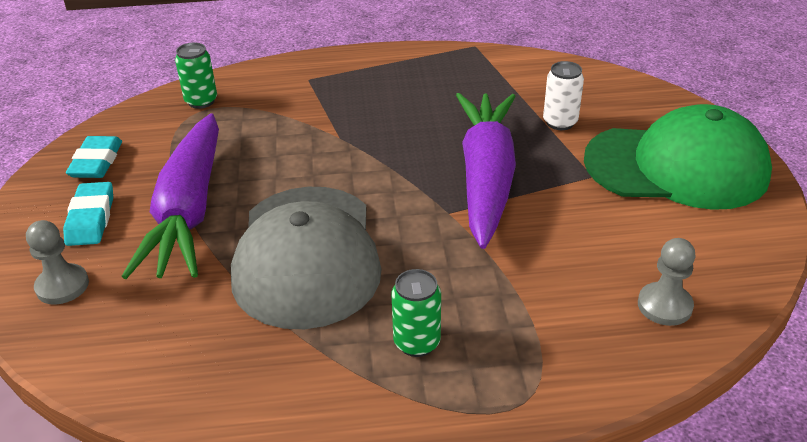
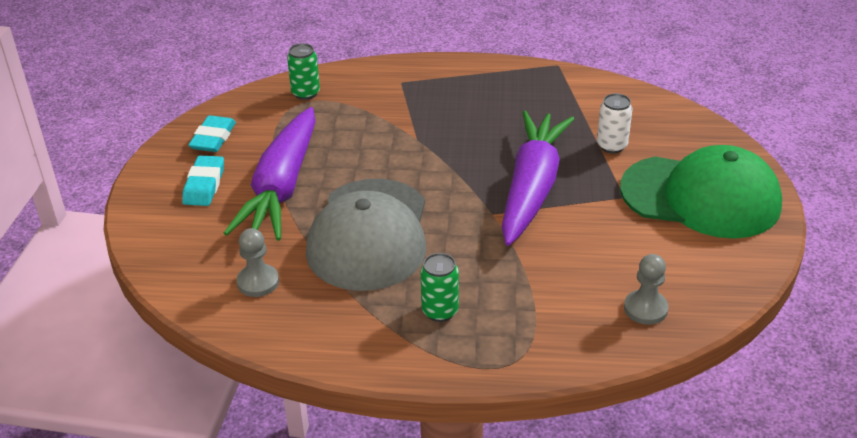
camera: 10 degrees right, 0 degrees up
(62, 286) = (178, 235): grey pawn -> grey pawn (258, 282)

